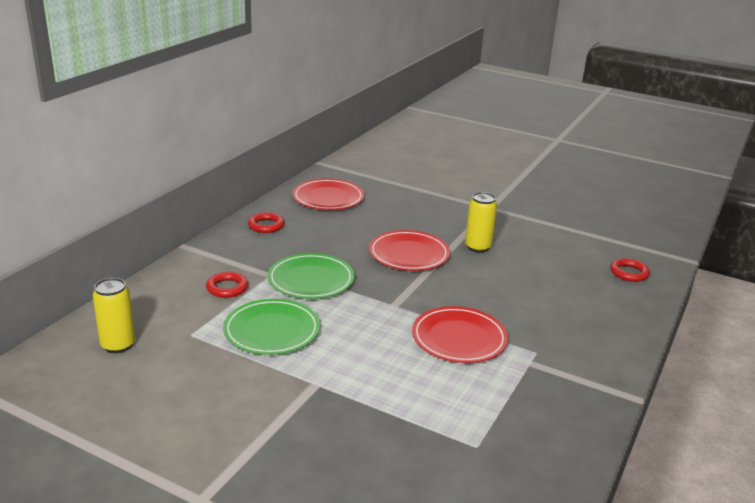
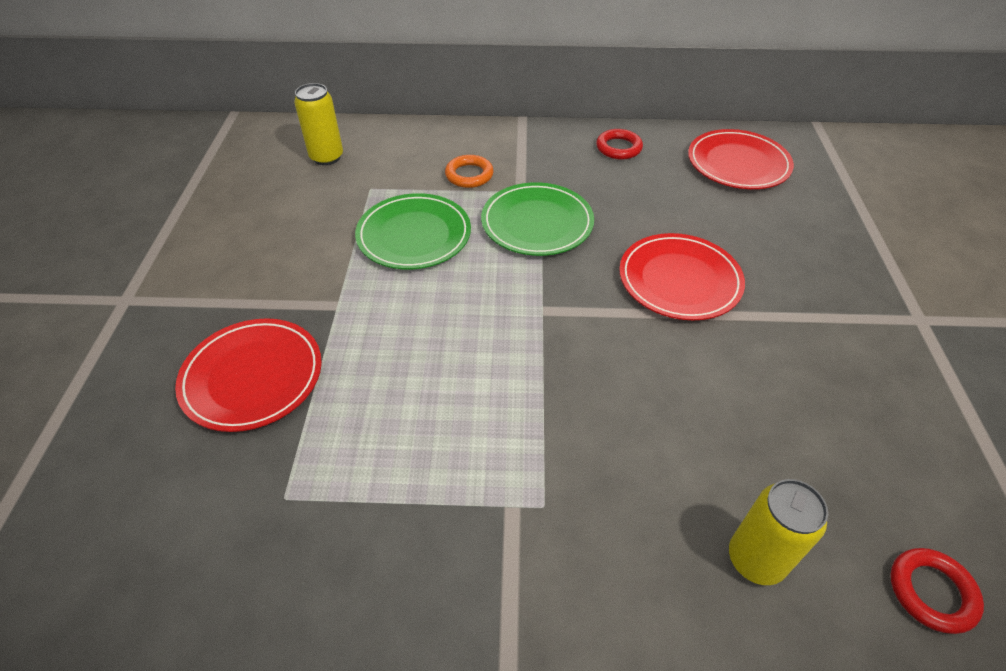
camera: 65 degrees right, 20 degrees up
(227, 288) = (469, 175): red ring -> orange ring
(459, 338) = (514, 401): red plate -> red plate (252, 377)
(478, 247) = (779, 343): yellow can -> yellow can (755, 559)

